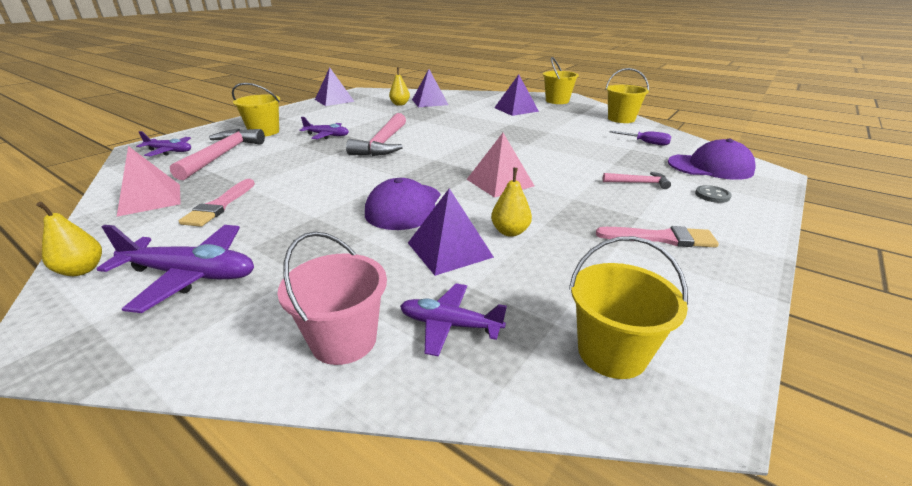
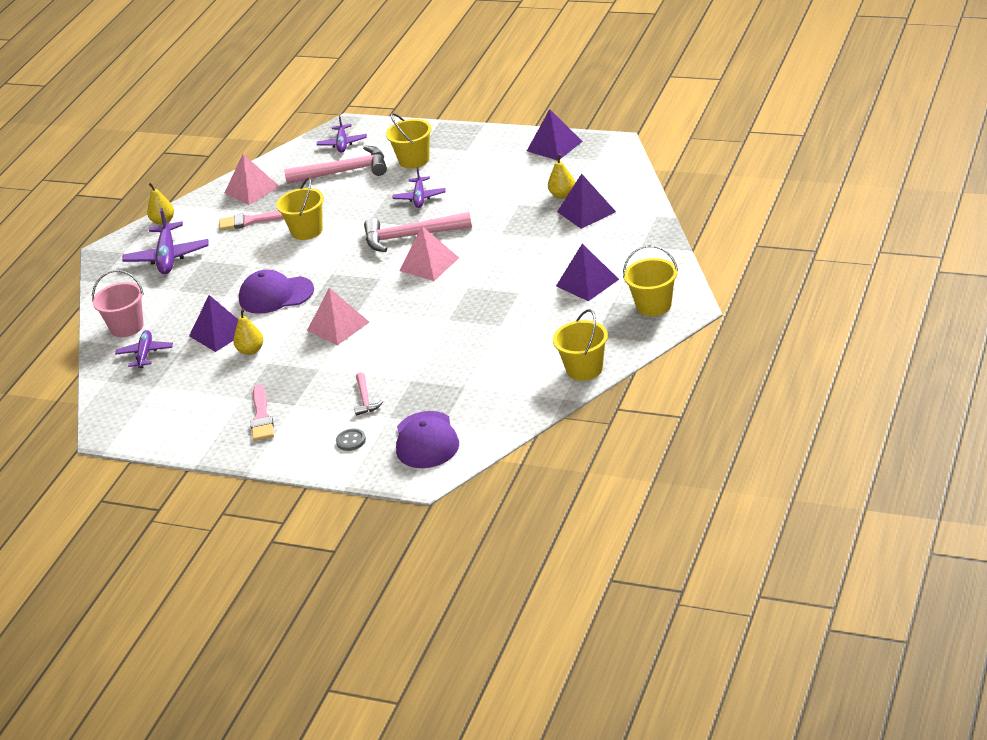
camera: 80 degrees right, 5 degrees up
(436, 142) = (429, 264): none -> pink pyramid
(612, 352) = (135, 407): yellow bucket -> yellow bucket (307, 231)
(645, 143) = (490, 395): purple screwdriver -> none

